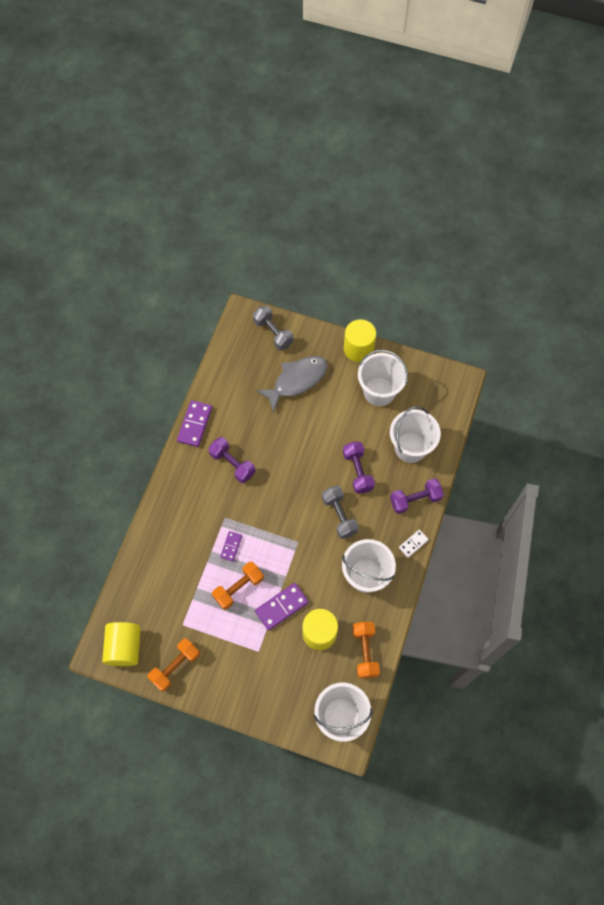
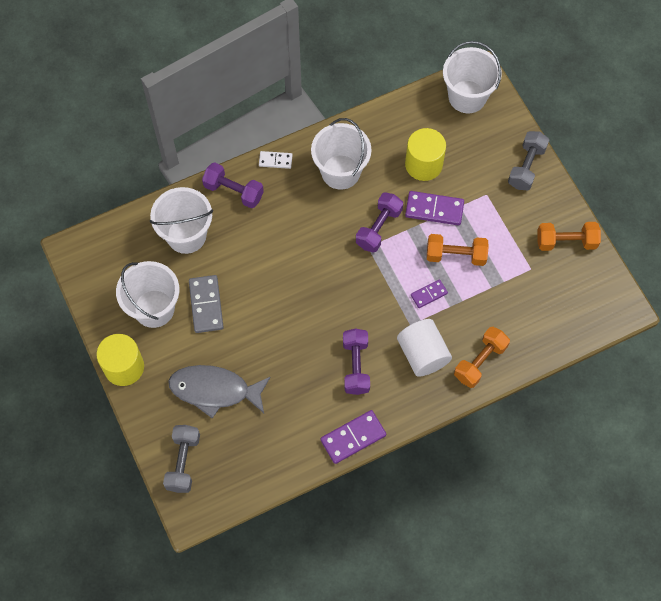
camera: 135 degrees left, 0 degrees up
(124, 647) = (597, 294): yellow cylinder -> none
(200, 506) = (422, 354): none -> white cylinder
(339, 515) = (310, 236): grey dumbbell -> grey dumbbell (526, 167)
(353, 419) = (206, 305): none -> grey domino
(357, 471) = (254, 257): purple dumbbell -> purple dumbbell (378, 228)
(365, 652) = (402, 121): orange dumbbell -> orange dumbbell (480, 361)

